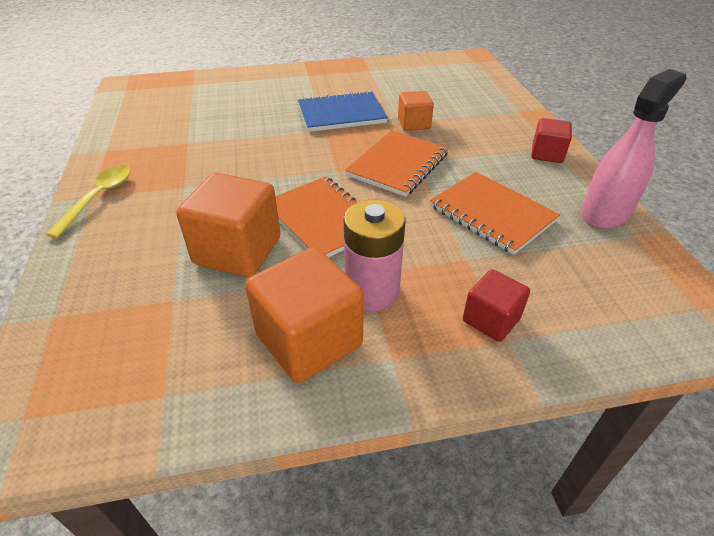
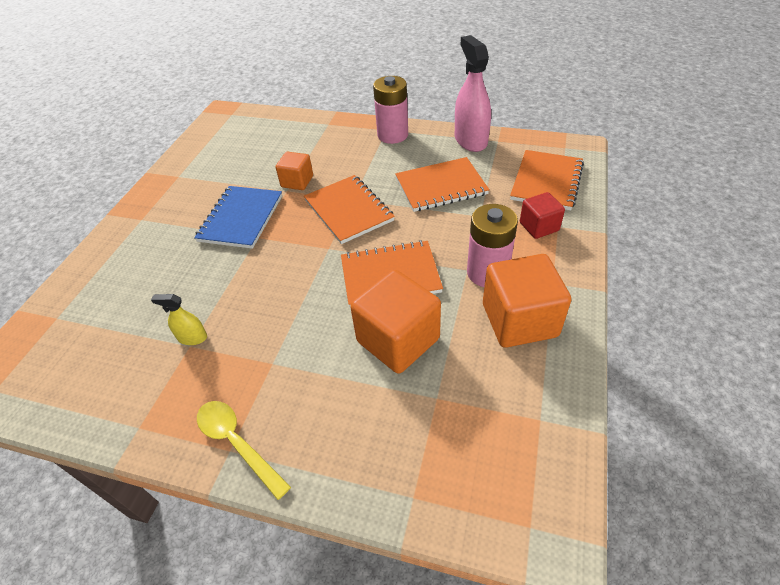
camera: 60 degrees left, 5 degrees up
(196, 141) = (192, 337): none -> yellow spray bottle
(547, 154) = (392, 135): red cube -> pink battery
(594, 306) = (546, 181): none -> orange notebook

